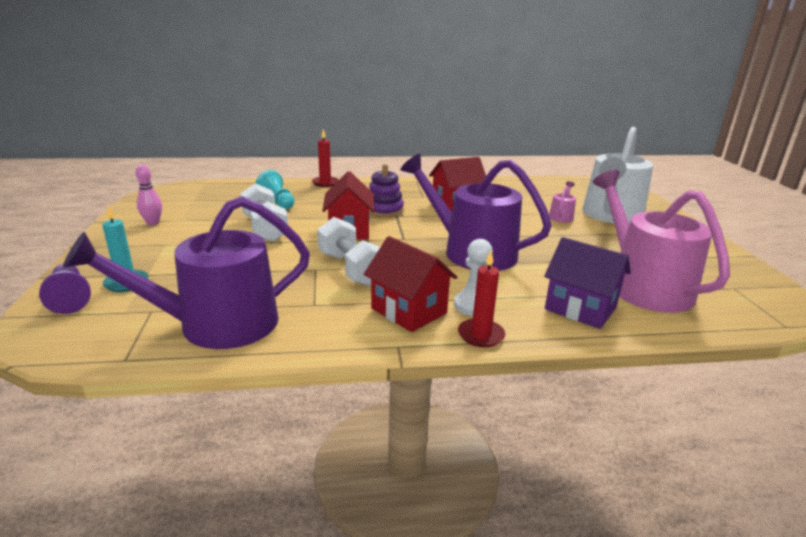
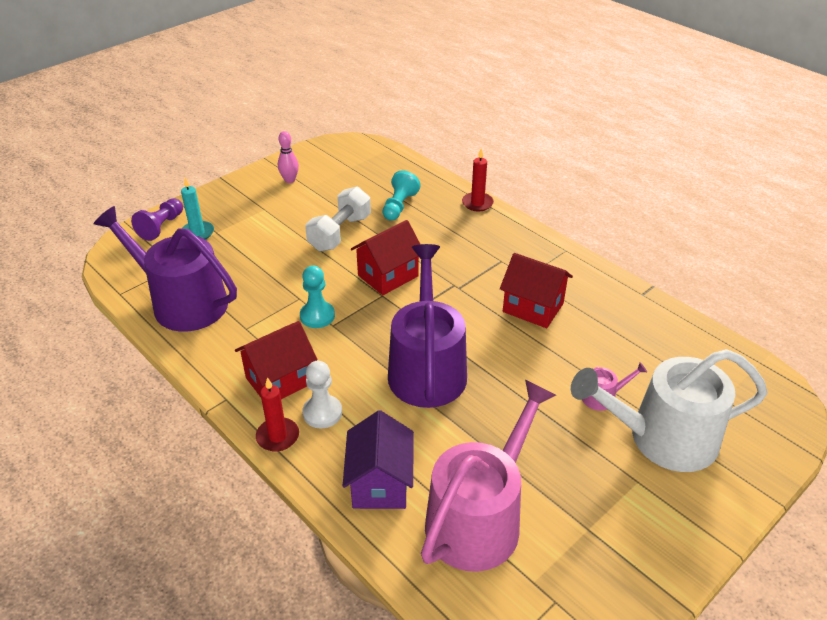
camera: 55 degrees right, 15 degrees up
(351, 269) = (317, 316): white dumbbell -> turquoise pawn
(384, 210) = (457, 271): purple stacking toy -> none
(409, 311) = (280, 380): red house -> red house turned 45 degrees clockwise

